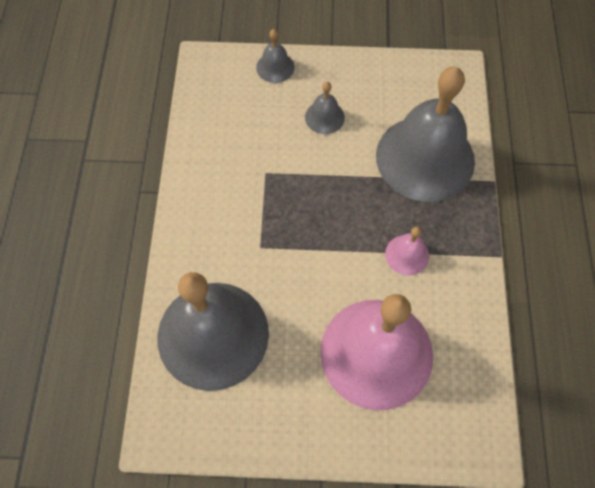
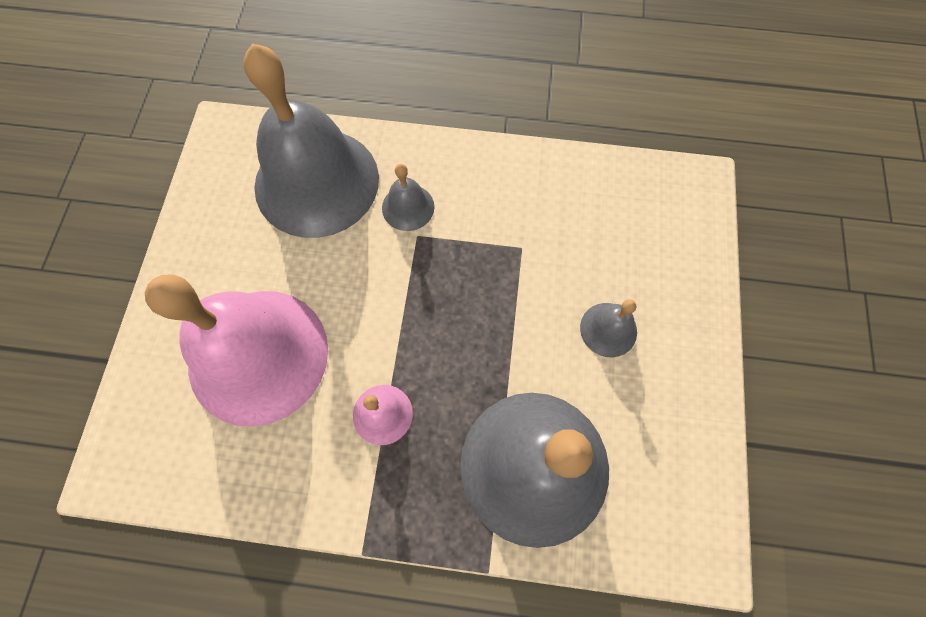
camera: 95 degrees right, 5 degrees up
(275, 67) = (694, 270): grey bell -> grey bell (408, 207)

